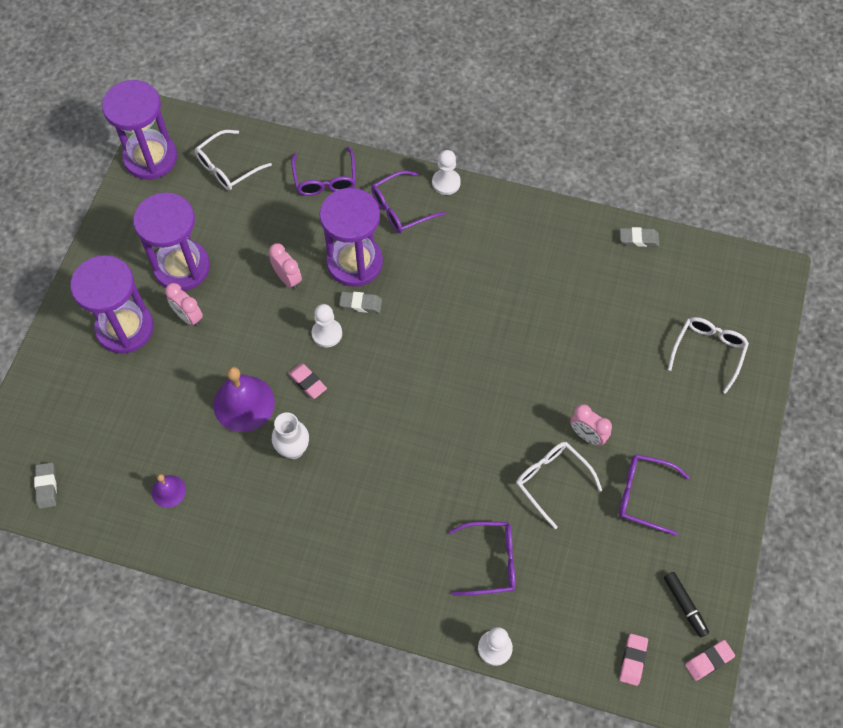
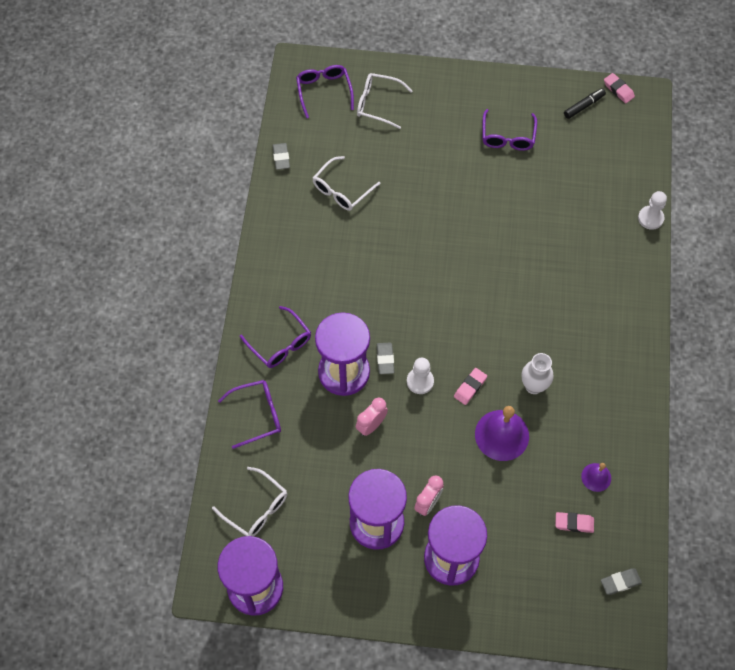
camera: 100 degrees left, 0 degrees up
(446, 183) = (246, 311): white pawn -> none
(490, 561) = (587, 229): purple glasses -> purple glasses (324, 91)
(552, 481) = (512, 196): white glasses -> white glasses (342, 190)
(587, 435) = (468, 177): pink clock -> none
(633, 660) = (632, 133): pink eraser -> pink eraser (574, 523)

